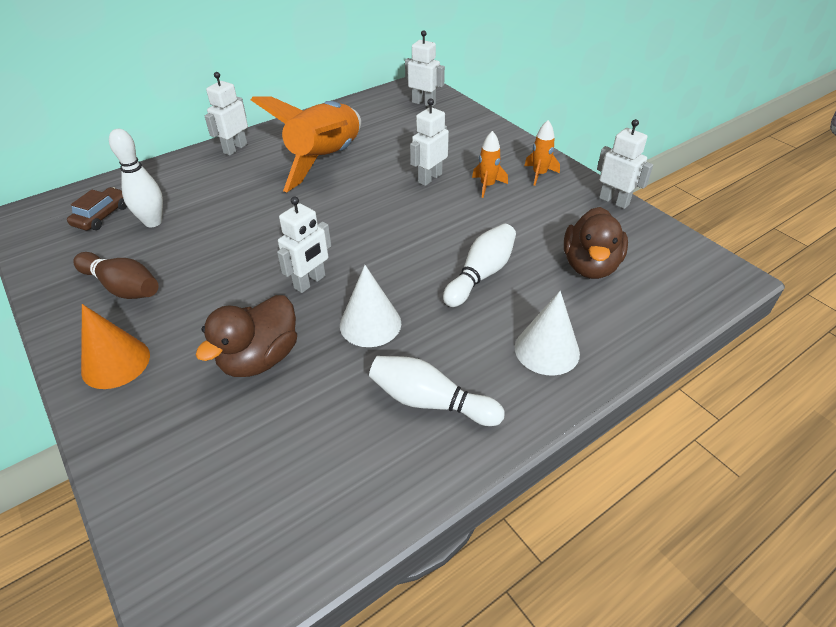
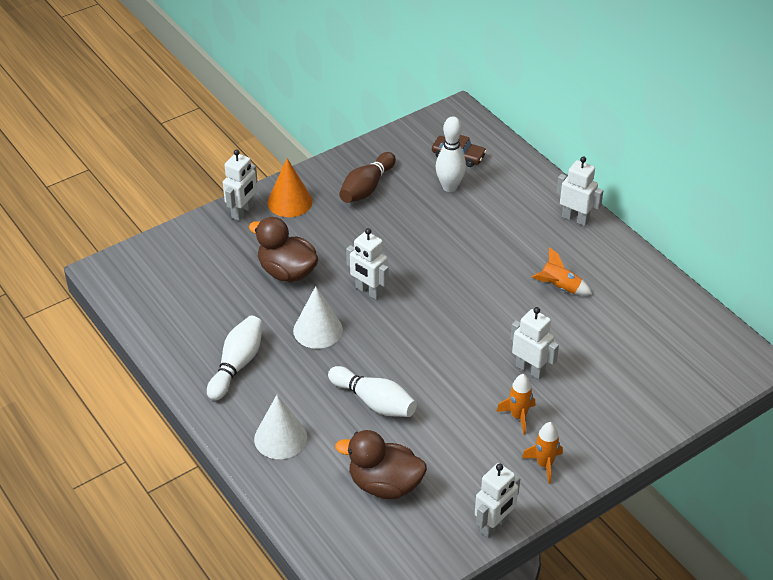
camera: 90 degrees right, 0 degrees up
(326, 160) = (559, 287): orange rocket -> orange rocket, size x0.41
(424, 103) = (702, 367): white robot -> white robot (242, 212)

